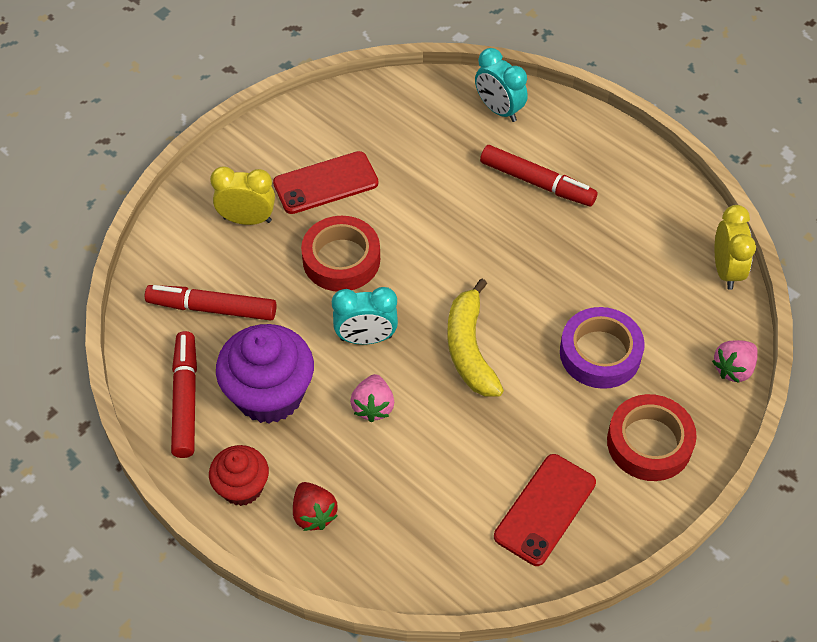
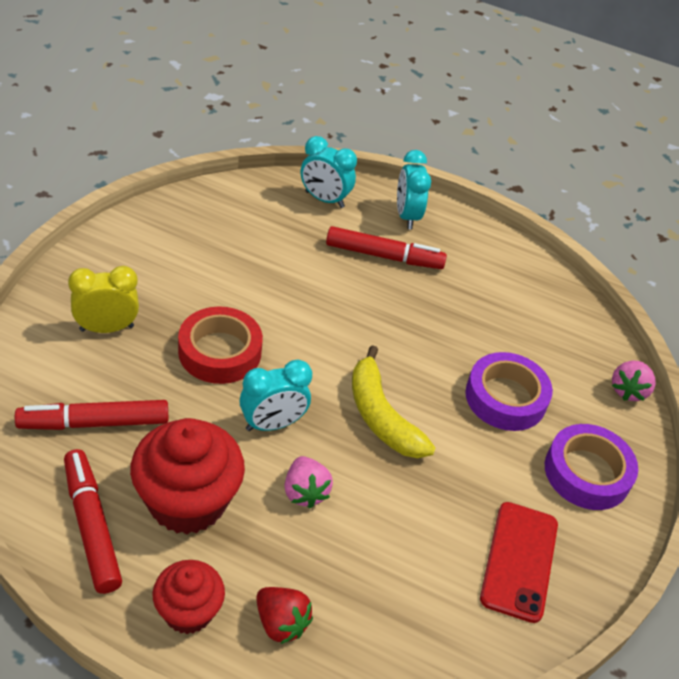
camera: 25 degrees left, 10 degrees down
(269, 394) = (187, 502): purple cupcake -> red cupcake
(325, 183) = (179, 283): red phone -> none
(579, 140) = (407, 216): none -> turquoise clock
(649, 443) = (587, 473): red tape -> purple tape
(726, 270) = (581, 307): yellow clock -> none

